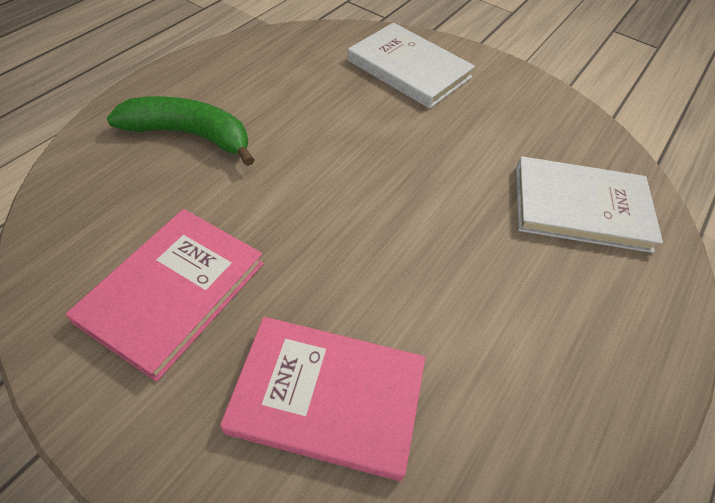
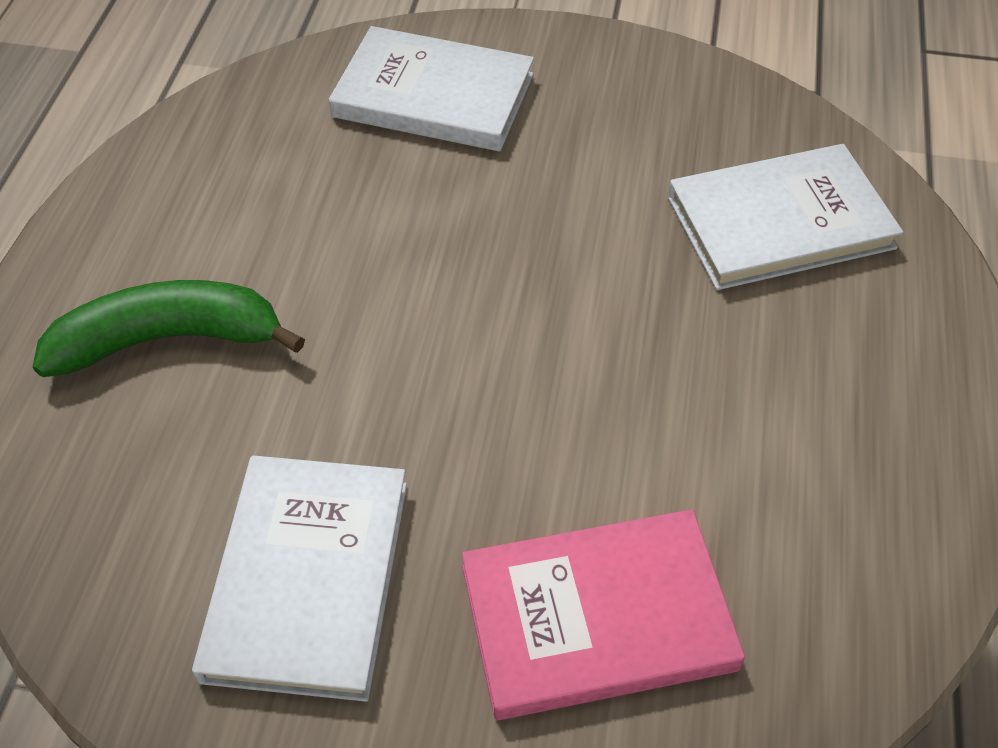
camera: 20 degrees left, 0 degrees up
(173, 292) = (307, 579): pink book -> white book

